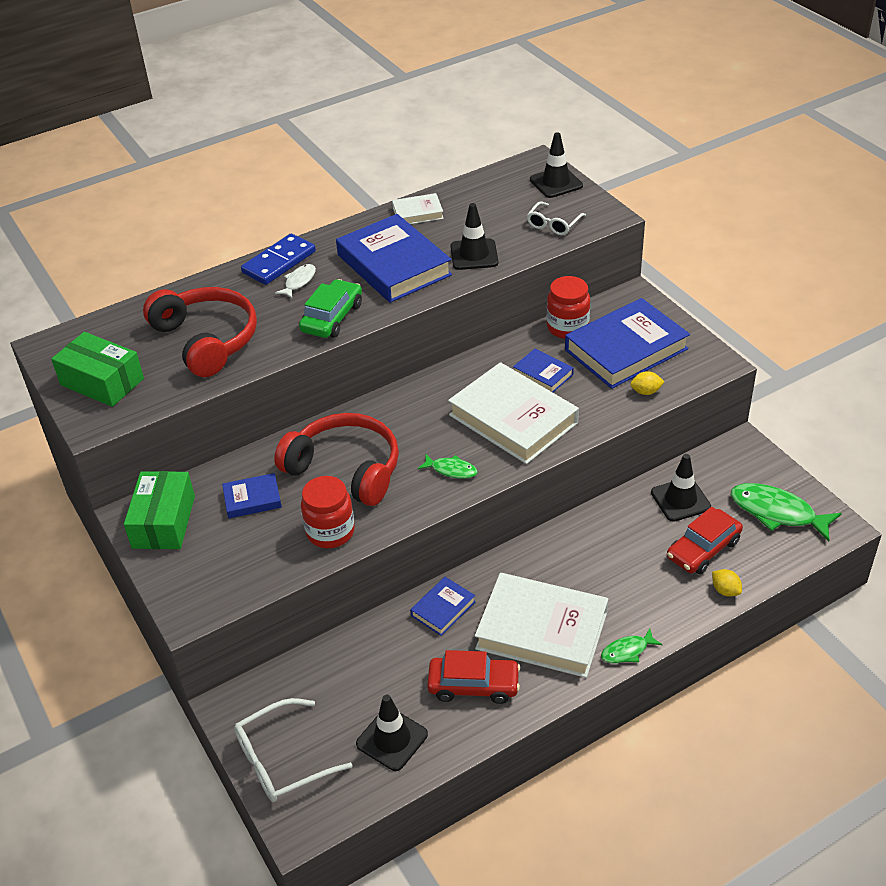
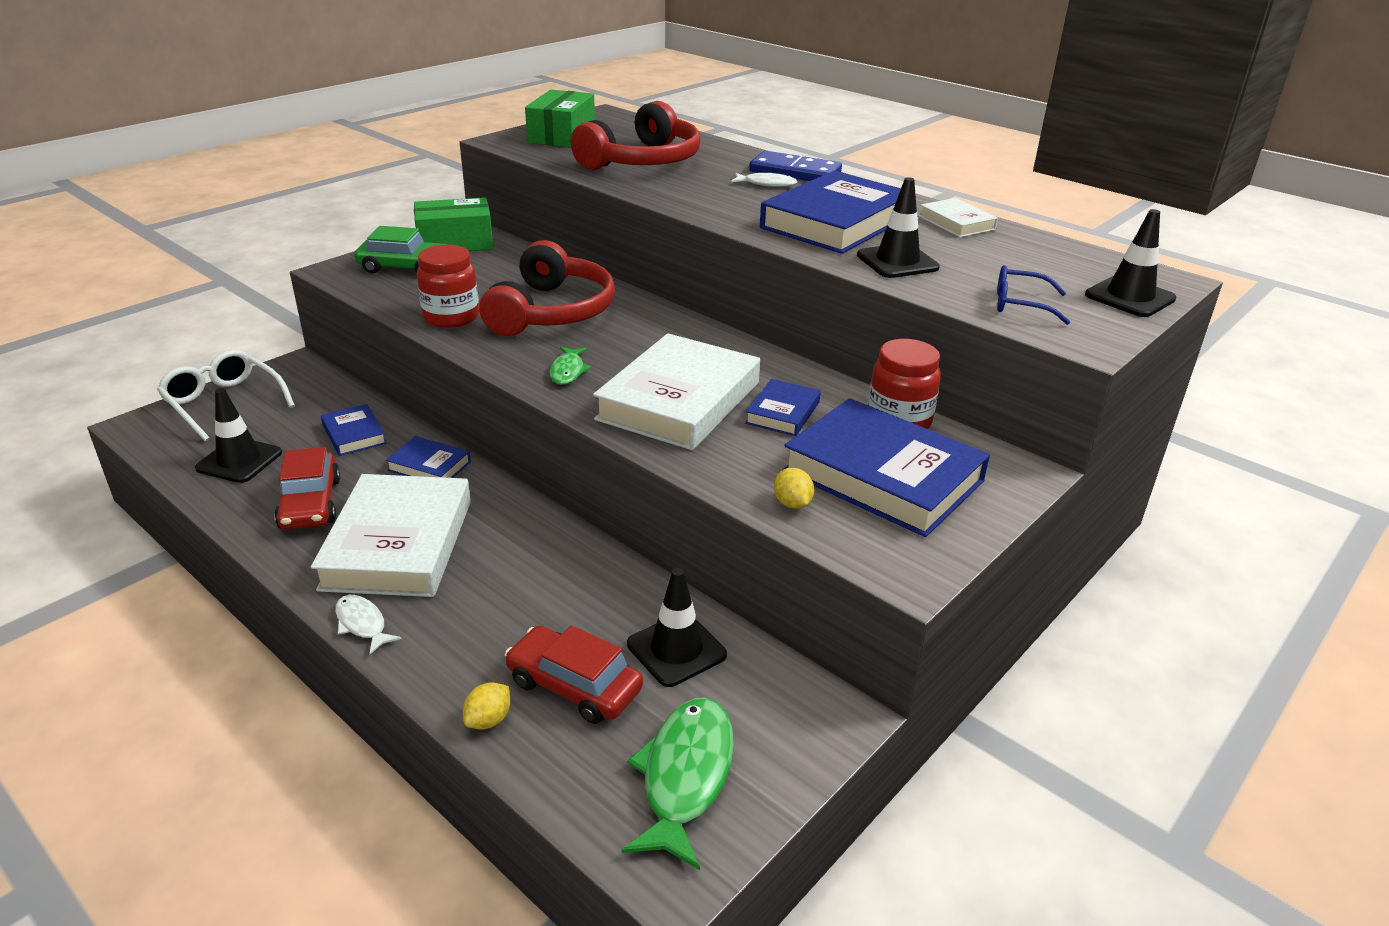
camera: 70 degrees right, 10 degrees down
(252, 499) = (494, 274): blue book -> blue book (354, 434)
(332, 318) = (712, 205): green car -> green car (405, 267)
(553, 224) = (1020, 304): white glasses -> blue glasses
(627, 651) = (362, 624): green fish -> white fish

